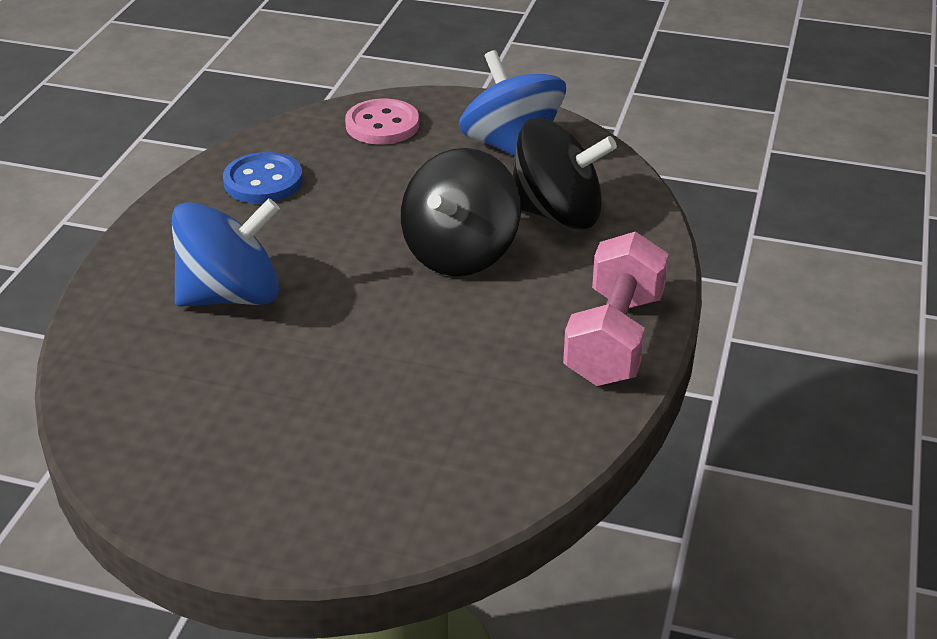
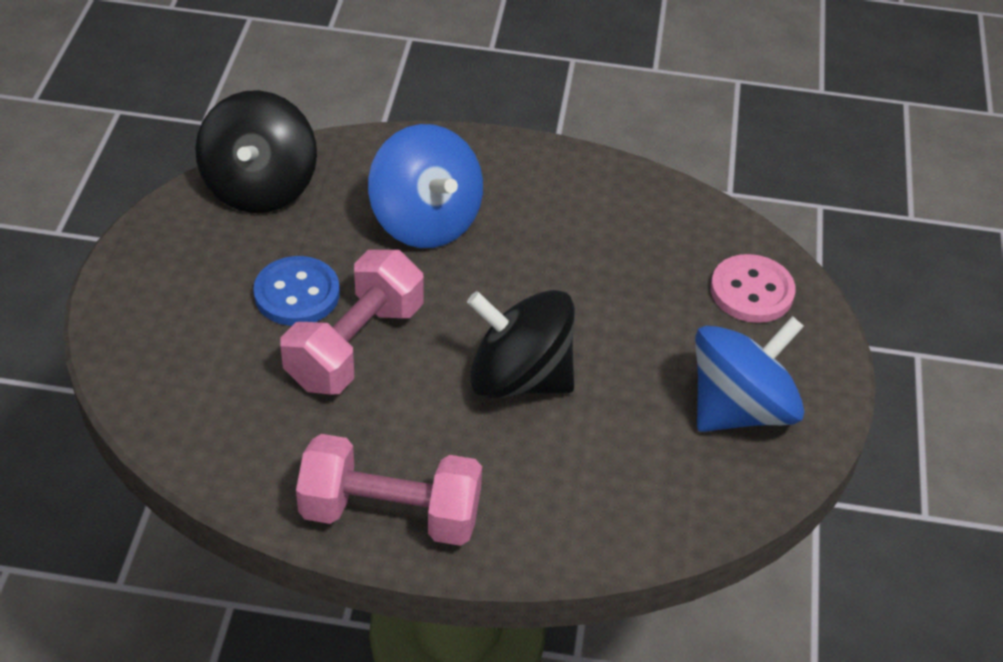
camera: 80 degrees right, 10 degrees up
(263, 181) = (615, 214): blue button -> blue button (297, 294)
(399, 352) = (355, 345): none -> pink dumbbell
(557, 214) = (609, 457): black spinning top -> black spinning top (260, 187)

